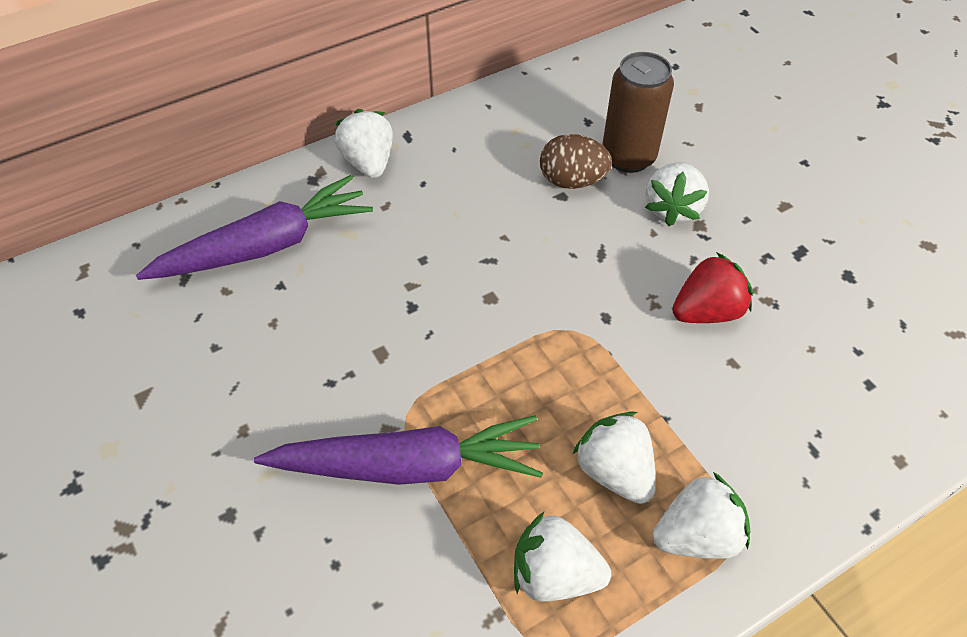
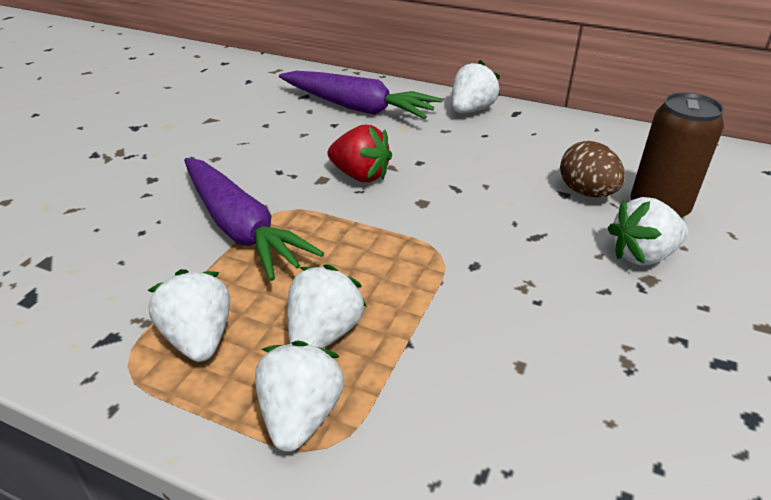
camera: 55 degrees right, 15 degrees down
(696, 535) = (301, 415): white strawberry -> white strawberry turned 120 degrees counterclockwise
(706, 311) = (556, 323): red strawberry -> red strawberry (360, 175)

